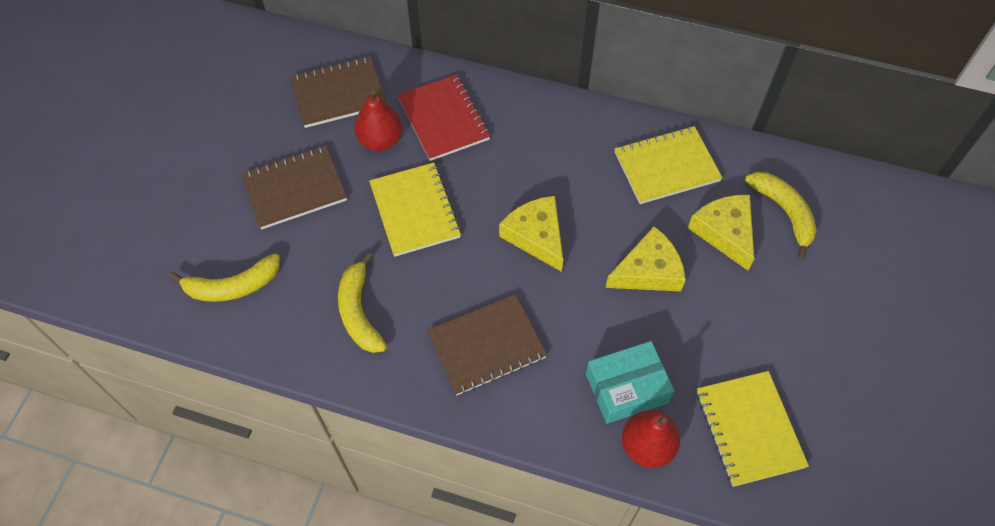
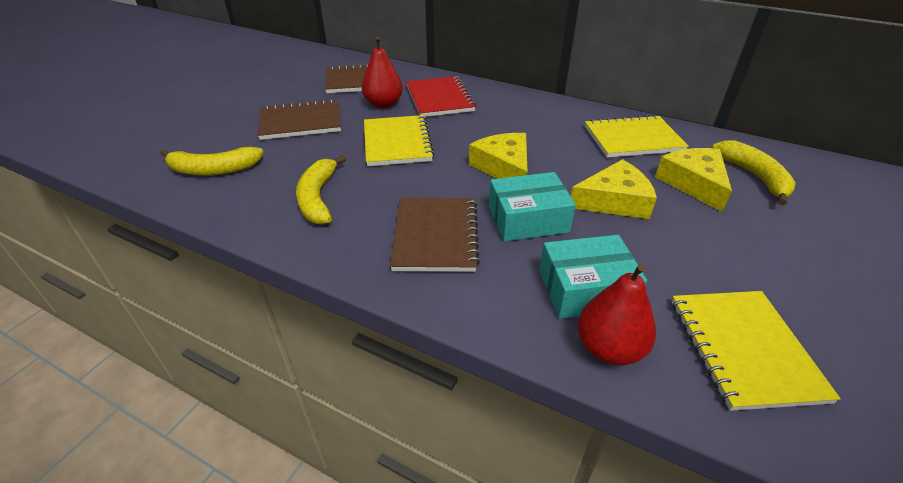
camera: 10 degrees right, 20 degrees down
(486, 345) = (435, 236): brown notebook -> brown notebook turned 75 degrees counterclockwise
(569, 309) = (528, 219): none -> turquoise box

